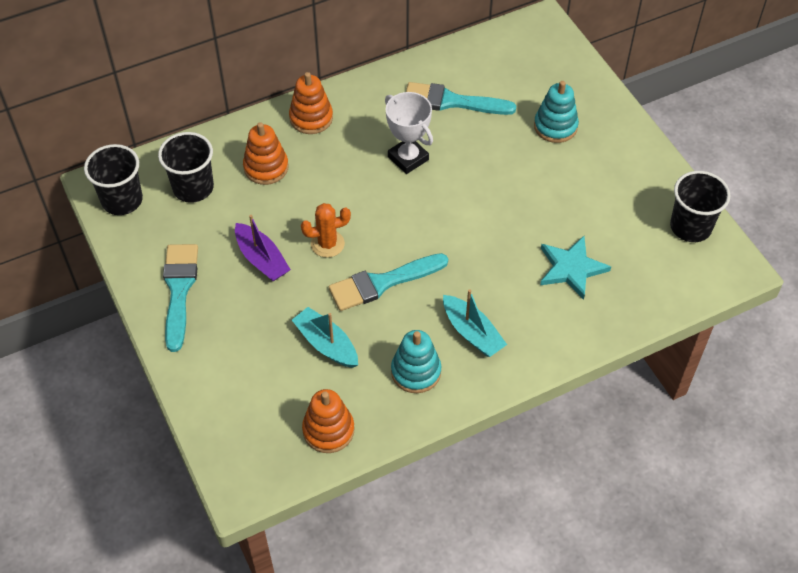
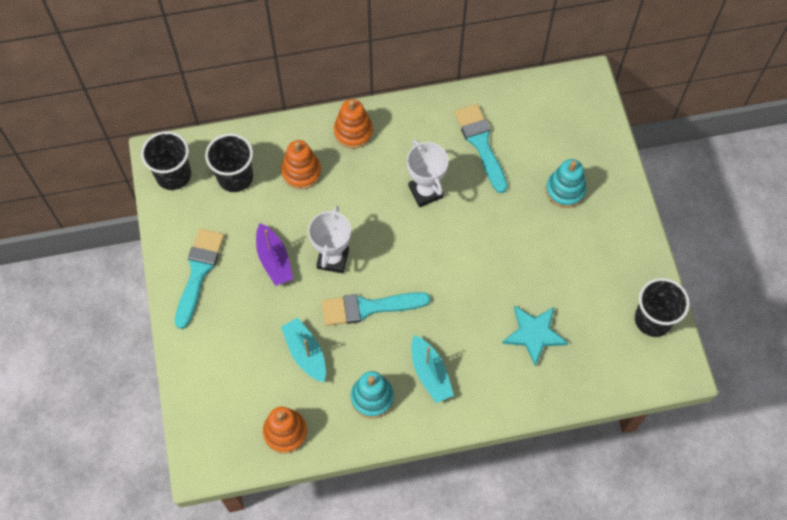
camera: 15 degrees right, 10 degrees up
(327, 244) = (333, 259): orange cactus -> white trophy
(452, 101) = (481, 144): turquoise brush -> turquoise brush turned 45 degrees clockwise

